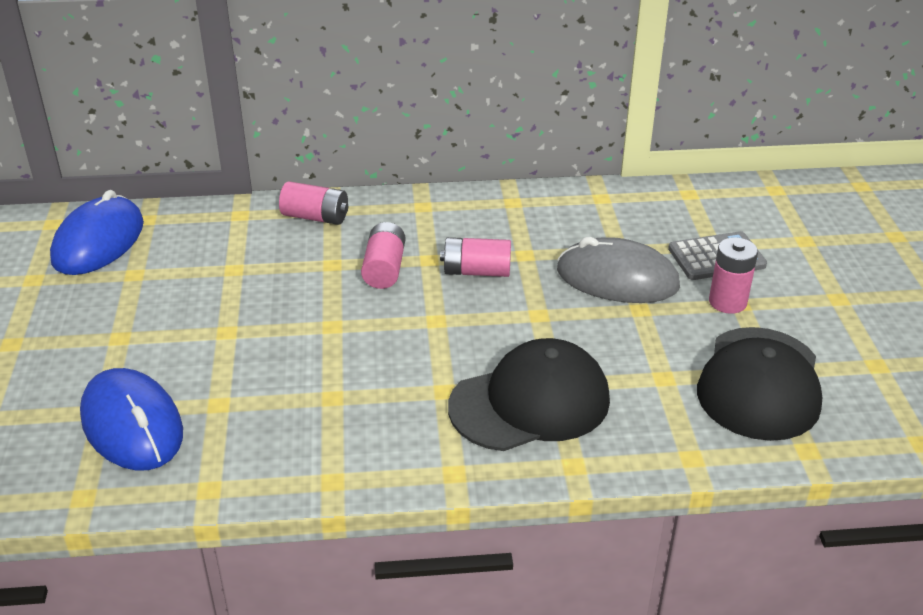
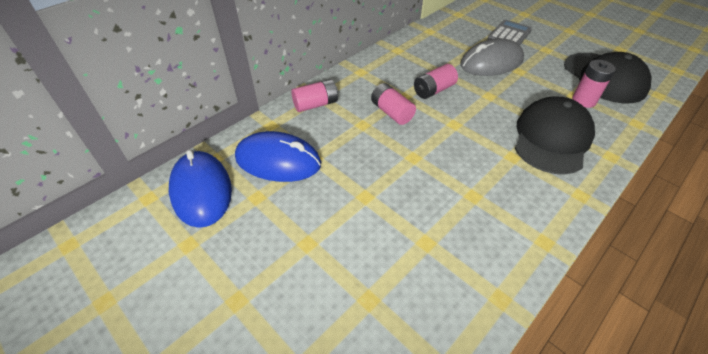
camera: 40 degrees left, 10 degrees up
(132, 425) = (400, 294): blue mouse -> blue mouse (278, 161)
(727, 302) = (542, 51): pink battery -> pink battery (583, 100)

